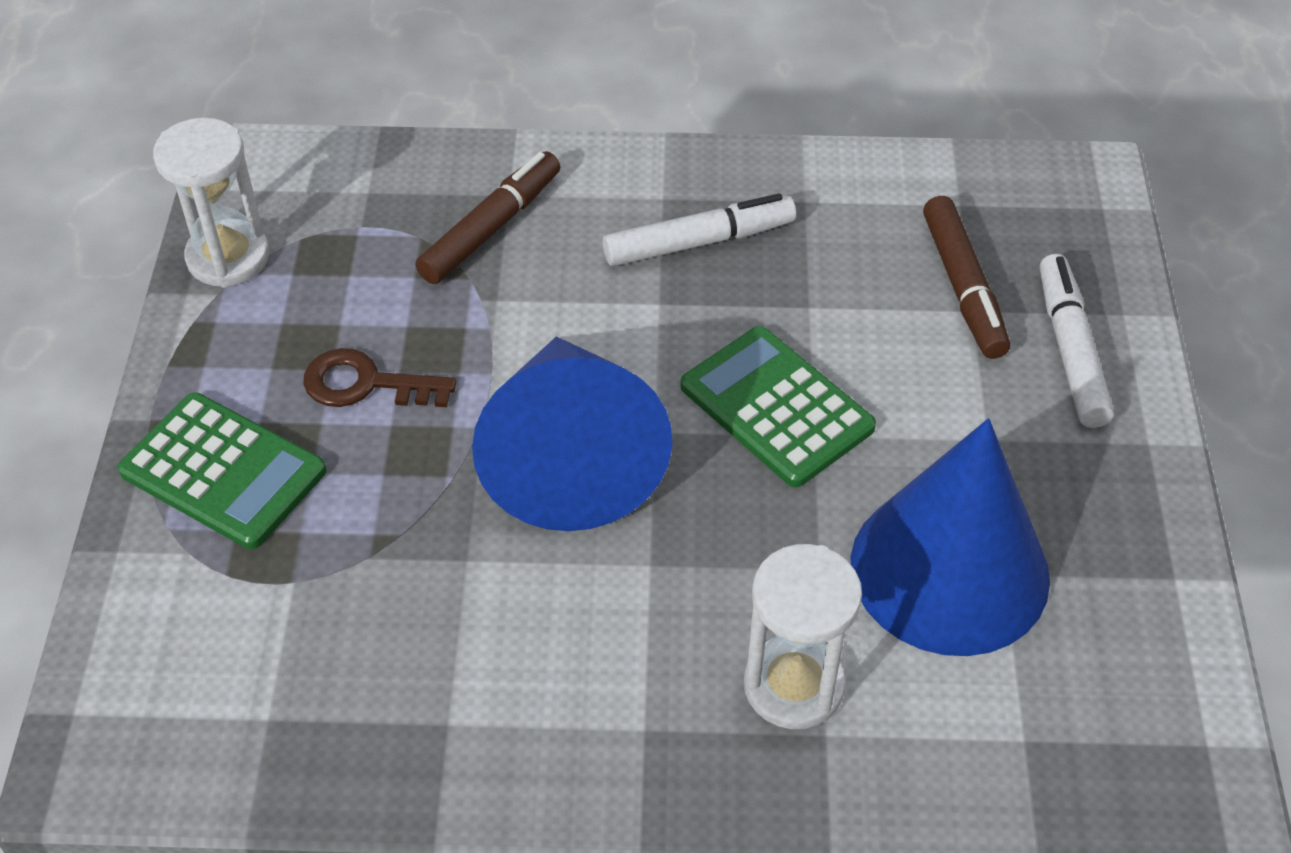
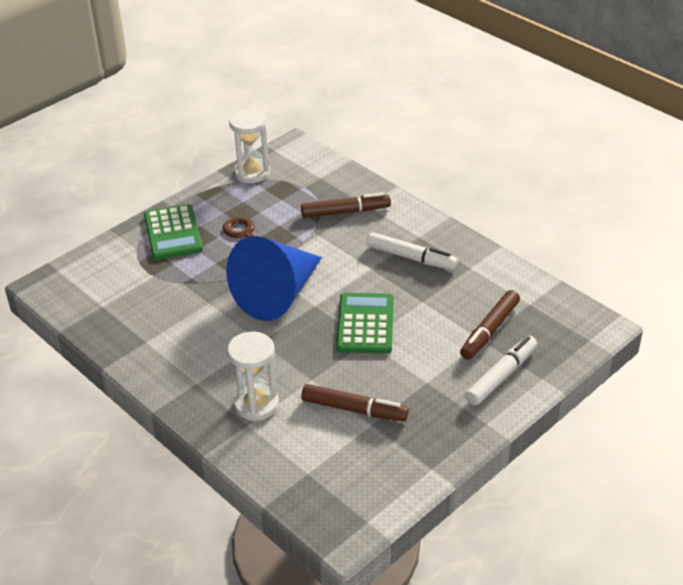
camera: 45 degrees right, 10 degrees down
(949, 569) = (354, 409): blue cone -> brown marker

